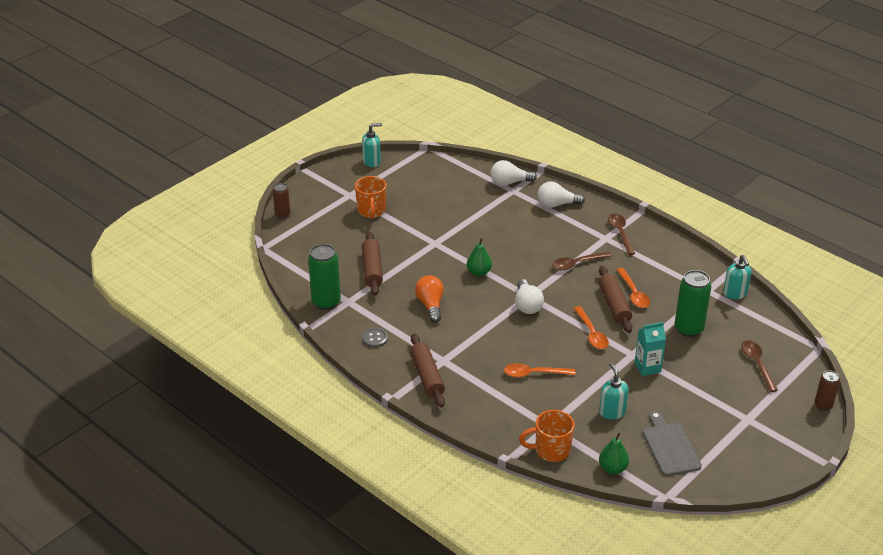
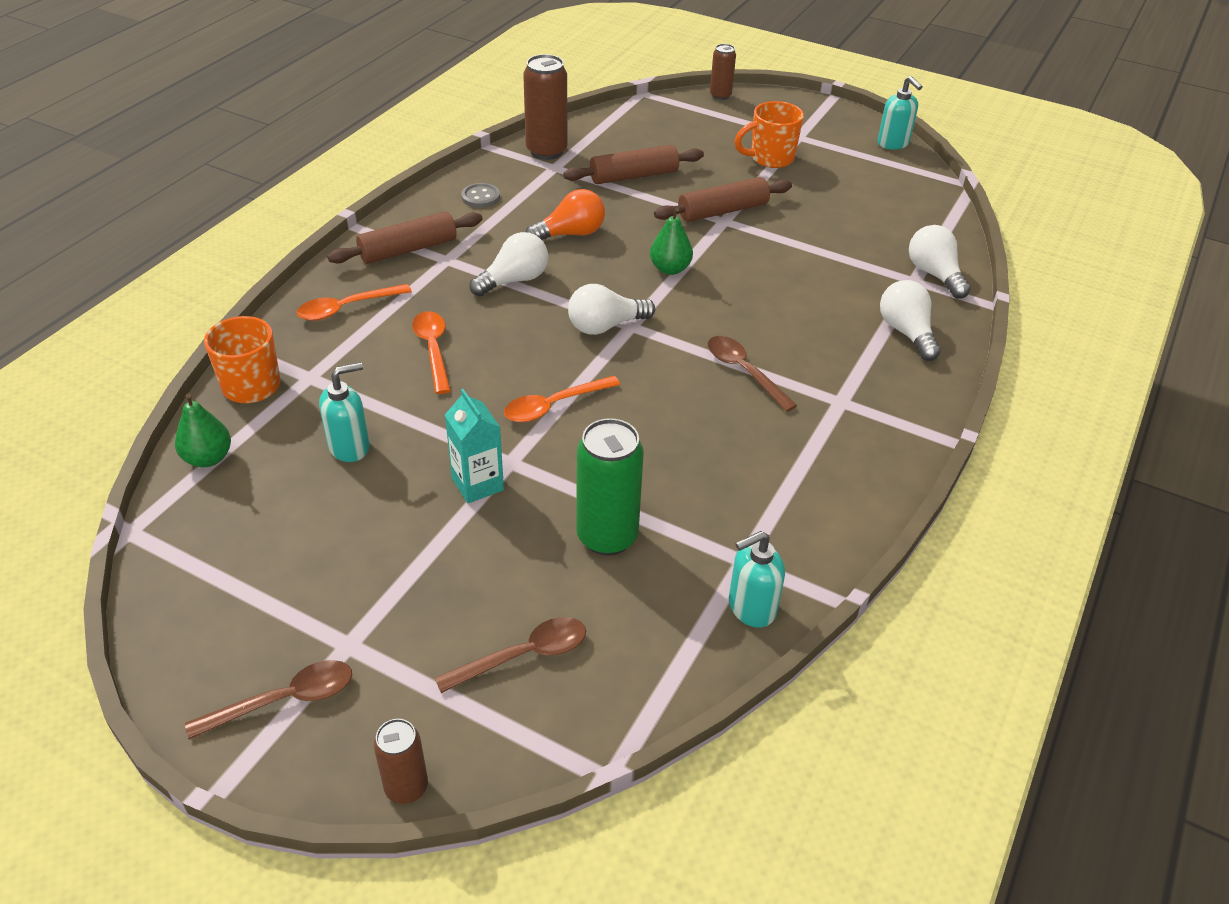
camera: 75 degrees right, 5 degrees up
(326, 302) = (546, 151): green can -> brown can
(473, 334) = (514, 280): none -> white light bulb
(614, 305) = (644, 427): brown rolling pin -> brown rolling pin (723, 211)
(620, 233) = (867, 419): brown spoon -> brown spoon (284, 700)
(633, 293) = (688, 451): orange spoon -> orange spoon (347, 308)
(670, 447) = (263, 529): grey cutting board -> none

